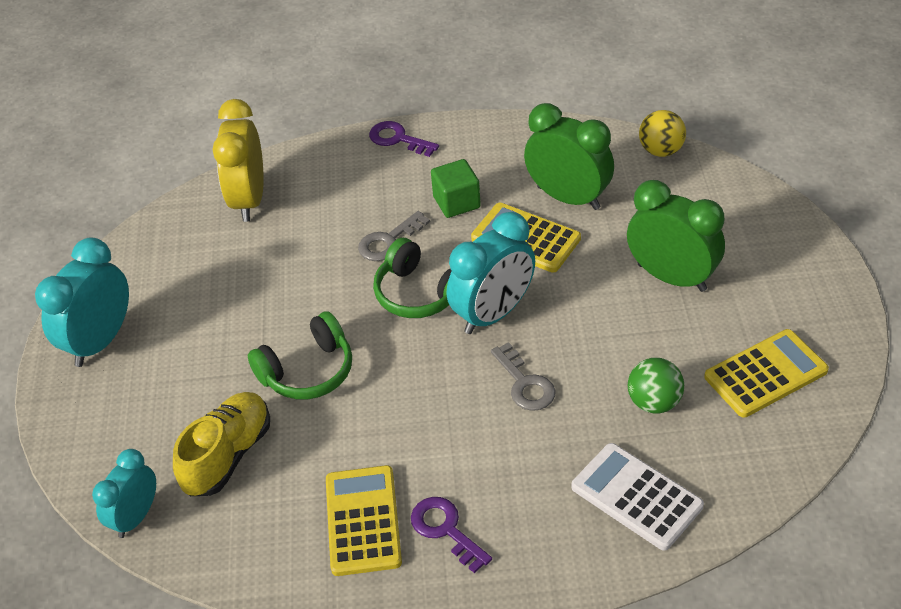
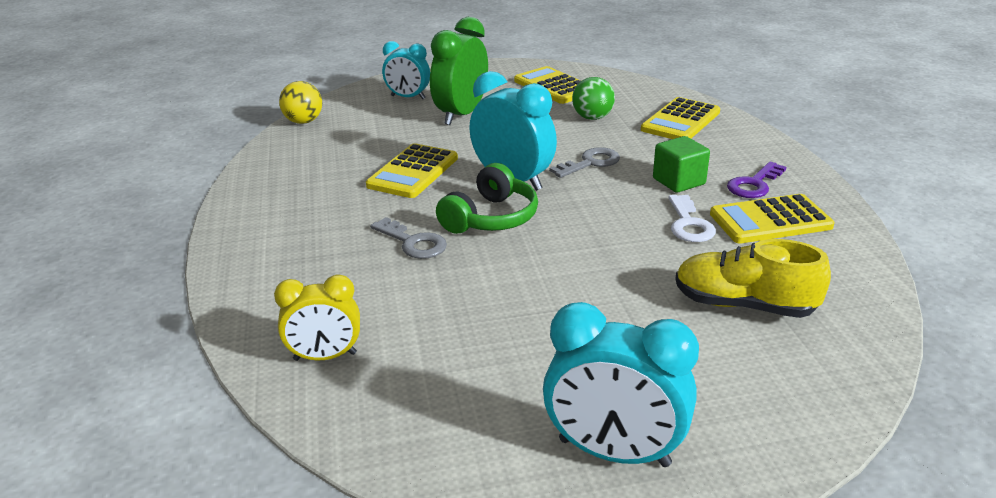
camera: 100 degrees left, 15 degrees down
(136, 517) = (859, 356): turquoise clock -> turquoise clock (408, 97)
(249, 200) = (325, 356): yellow clock -> yellow clock, size x0.64
(308, 371) = (611, 270): green headphones -> none
(373, 446) = (689, 224): none -> white key
(398, 139) = (235, 253): purple key -> none
(456, 202) = (356, 209): green cube -> green cube (678, 181)
(568, 198) = (359, 156): green clock -> none
(636, 497) = (680, 121): white calculator -> yellow calculator

